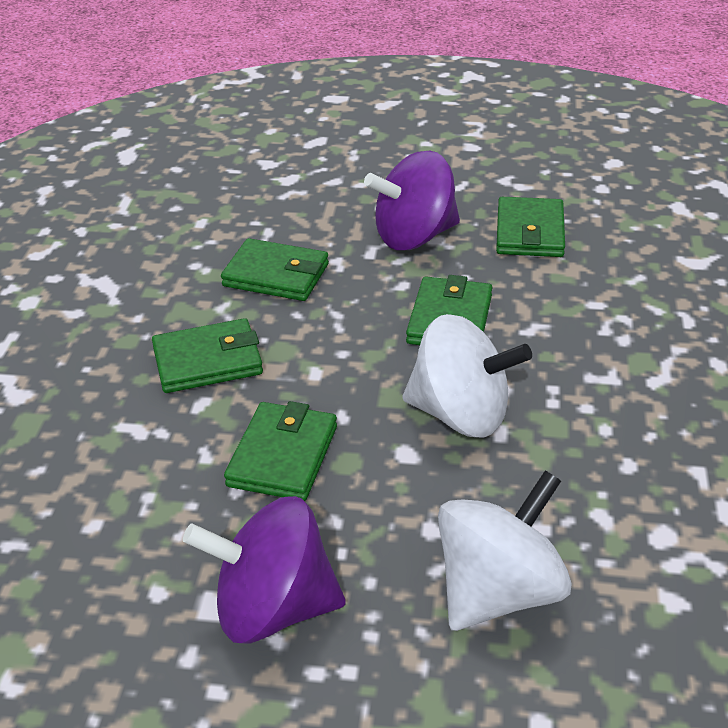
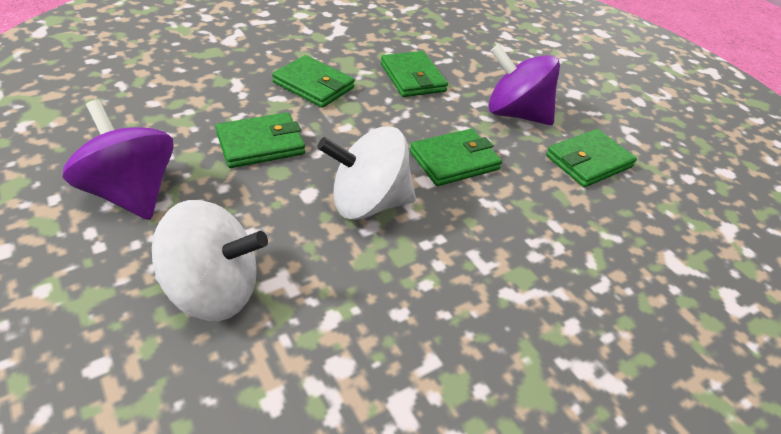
camera: 45 degrees right, 5 degrees up
(461, 414) = (368, 203): white spinning top -> white spinning top turned 105 degrees clockwise

